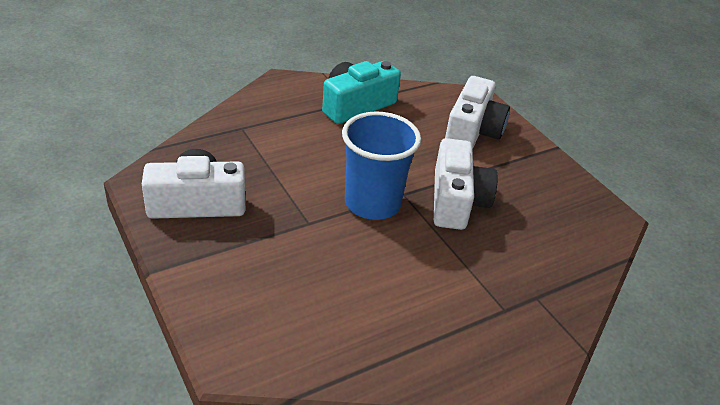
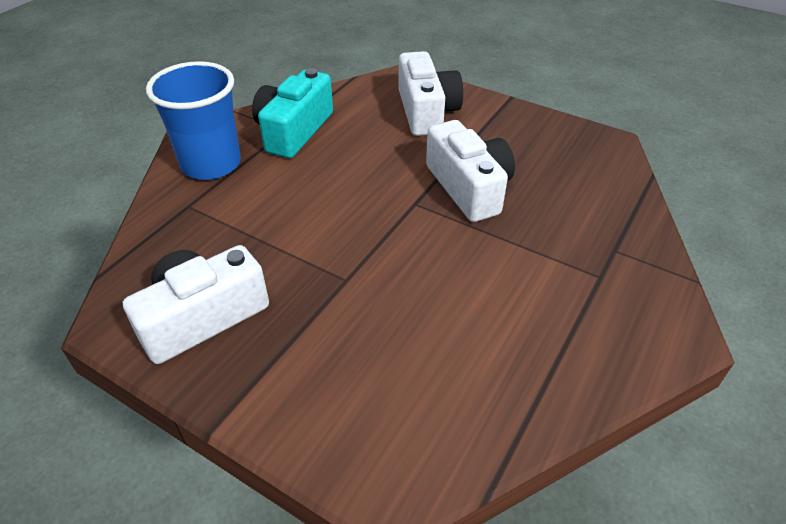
camera: 25 degrees left, 5 degrees up
(372, 203) = (393, 227): blue cup -> blue cup (211, 164)

